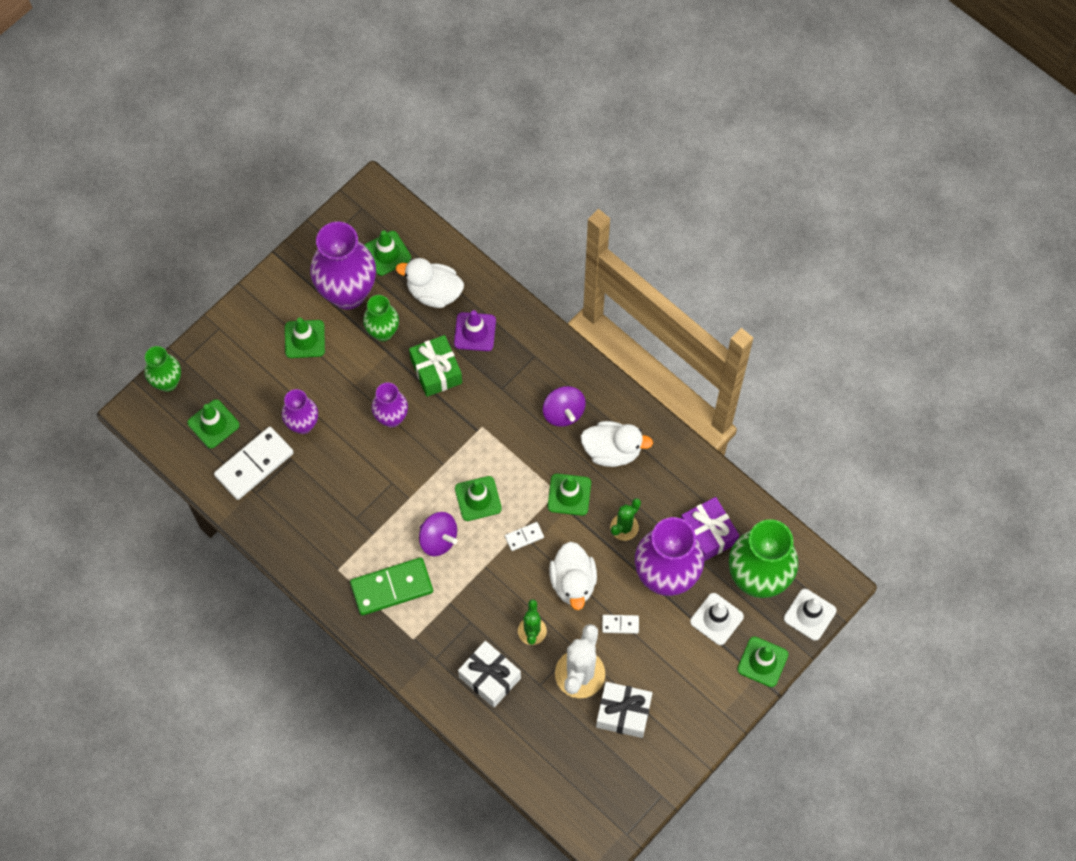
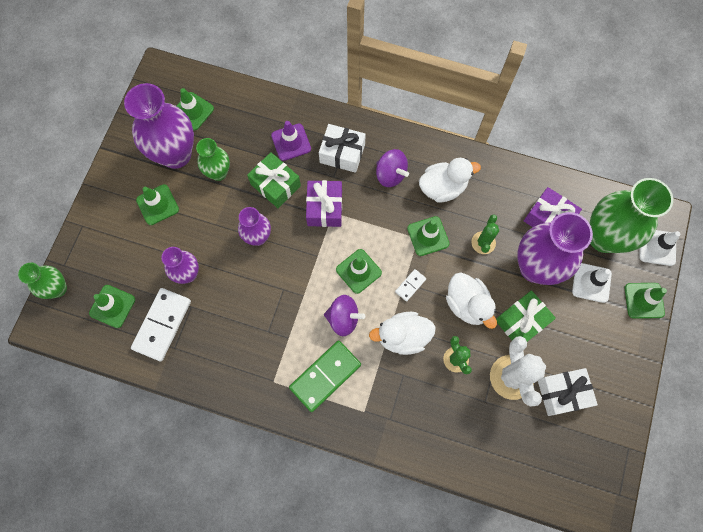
camera: 25 degrees left, 5 degrees up
(434, 292) = (244, 125): white duck -> white duck (403, 336)
(475, 418) = (324, 208): none -> purple gift
(490, 677) = (442, 414): white gift -> white gift (342, 153)
(620, 624) = (521, 321): white domino -> green gift

